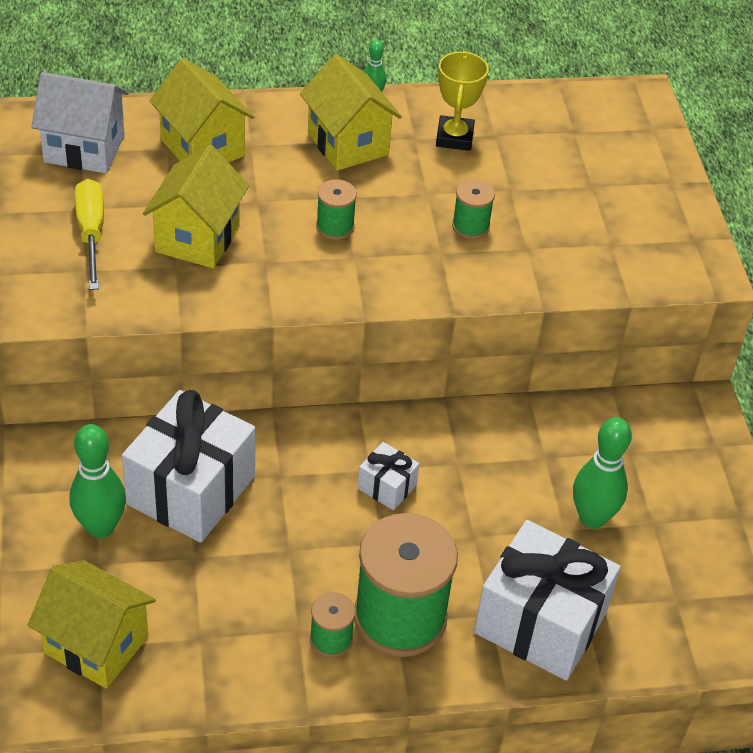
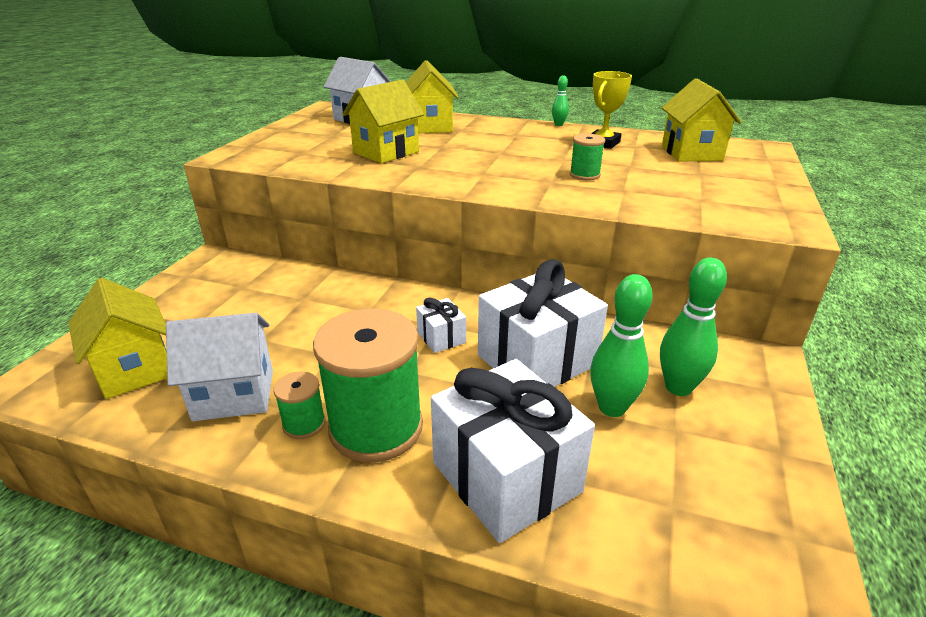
camera: 30 degrees right, 15 degrees down
(91, 233) = (325, 142): yellow screwdriver -> none
(101, 527) = (220, 306): green bowling pin -> green bowling pin (678, 387)
(191, 490) = (299, 303): white gift -> white gift (537, 360)
(234, 634) = (234, 395): none -> white house
(335, 227) = (482, 161): green spool -> none
(348, 143) = (525, 136): yellow house -> yellow house (691, 153)

